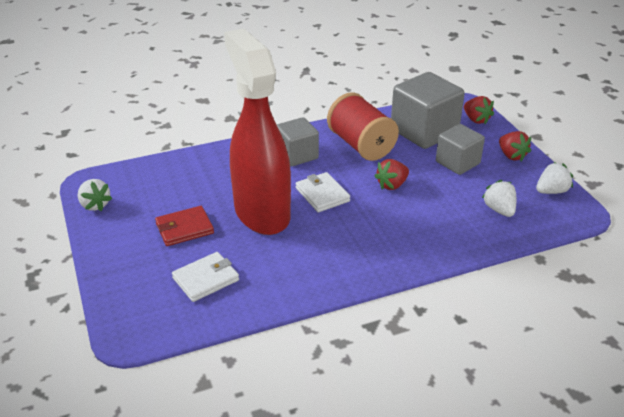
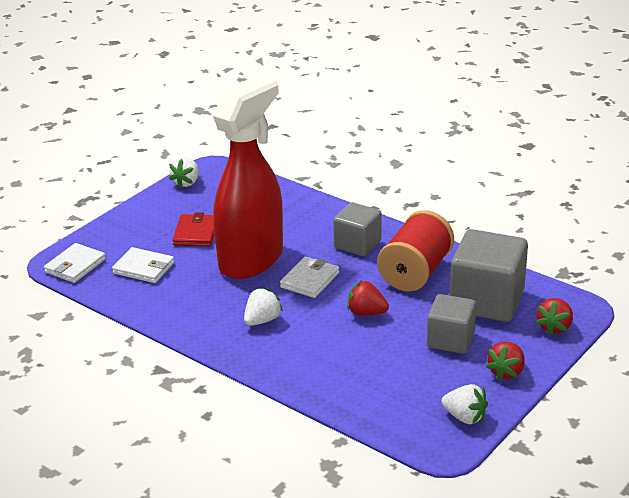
camera: 60 degrees right, 5 degrees down
(150, 324) = (75, 266): none -> white wallet
(184, 228) = (195, 233): red wallet -> red wallet turned 60 degrees clockwise
(499, 210) = (392, 390): white strawberry -> white strawberry (262, 320)

